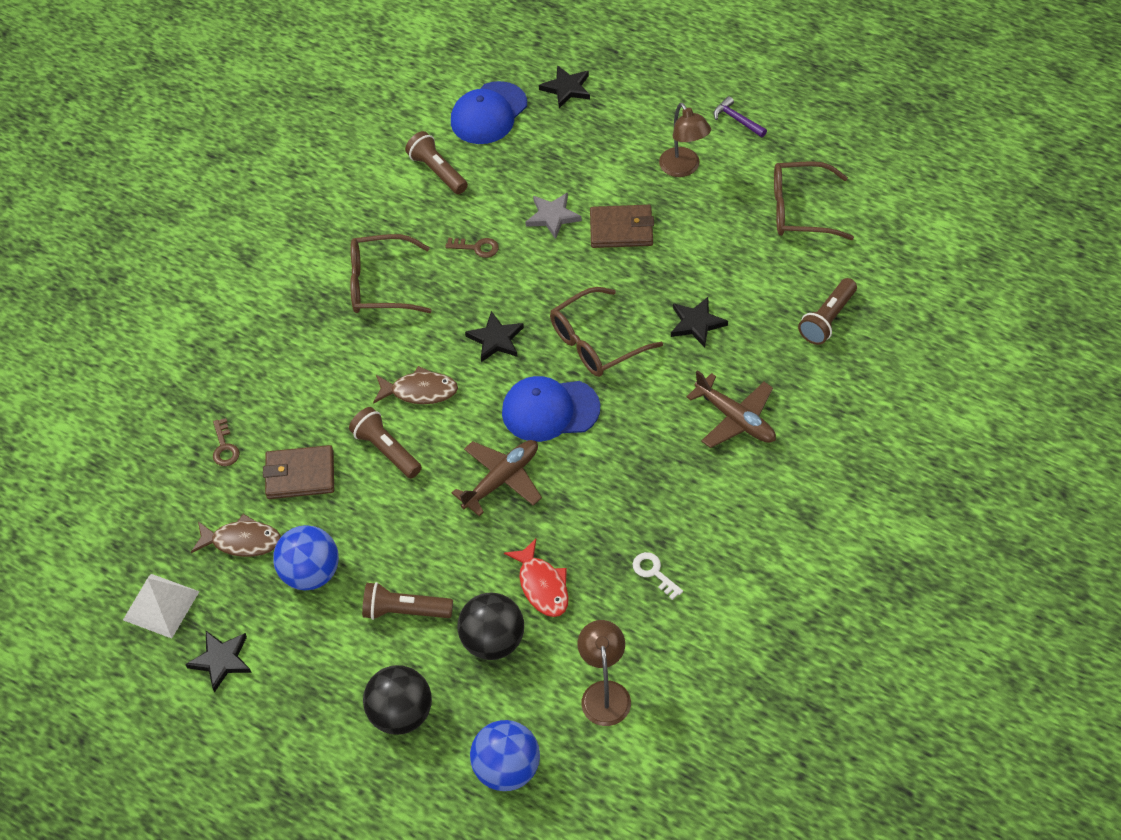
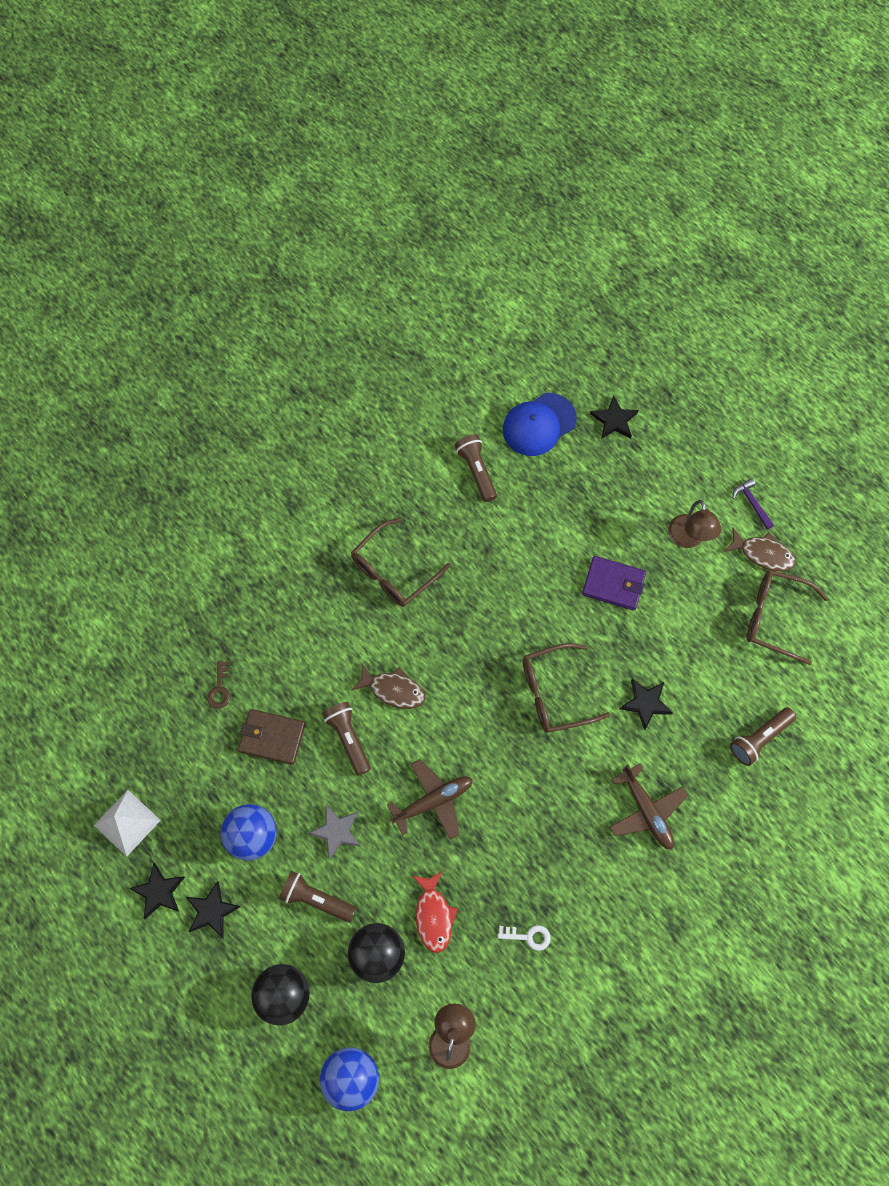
camera: 15 degrees right, 15 degrees up
(242, 541) = (207, 785): brown fish -> brown fish (762, 554)
(380, 284) = (393, 571): brown glasses -> brown glasses turned 60 degrees counterclockwise
(477, 248) = (485, 561): brown key -> none
(496, 339) = (472, 660): black star -> black star (212, 911)
(550, 410) = (494, 747): blue cap -> none
(552, 216) = (559, 551): grey star -> grey star (336, 831)
(621, 229) = (613, 584): brown wallet -> purple wallet
(654, 572) = (528, 936): white key -> white key turned 120 degrees clockwise

